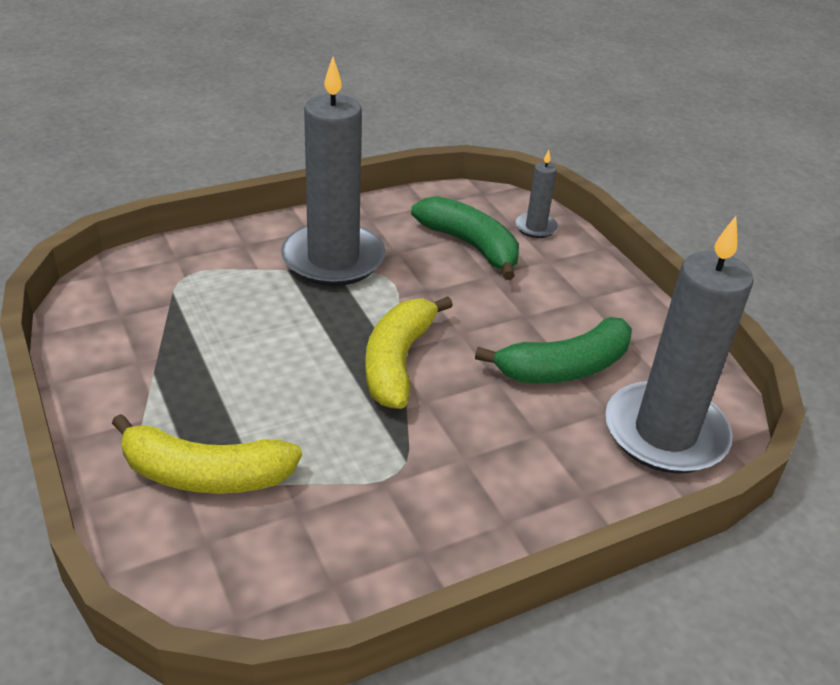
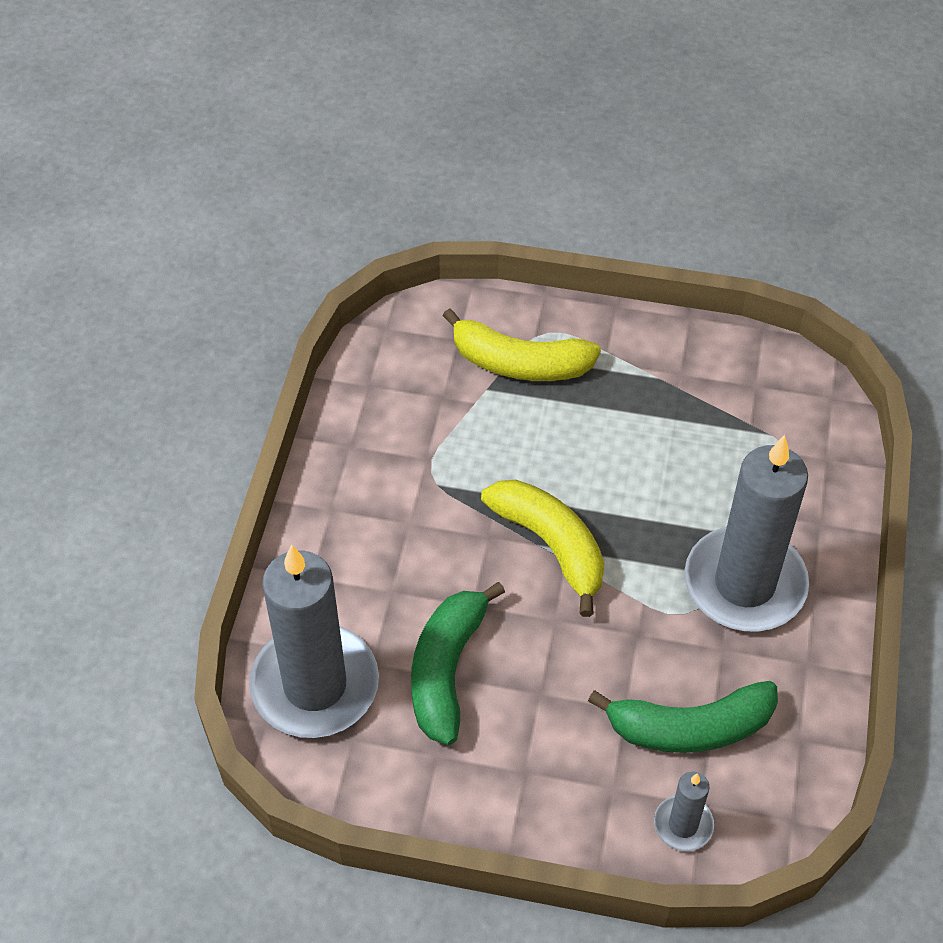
camera: 130 degrees right, 15 degrees up
(205, 474) = (520, 363): yellow banana -> yellow banana turned 120 degrees counterclockwise

